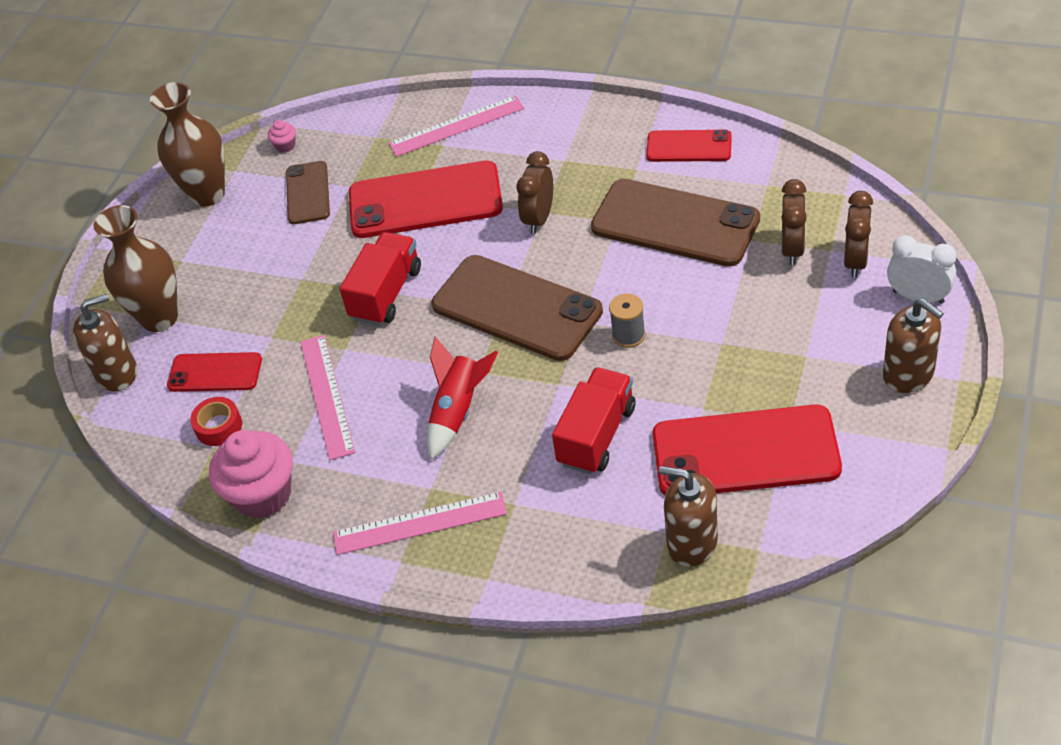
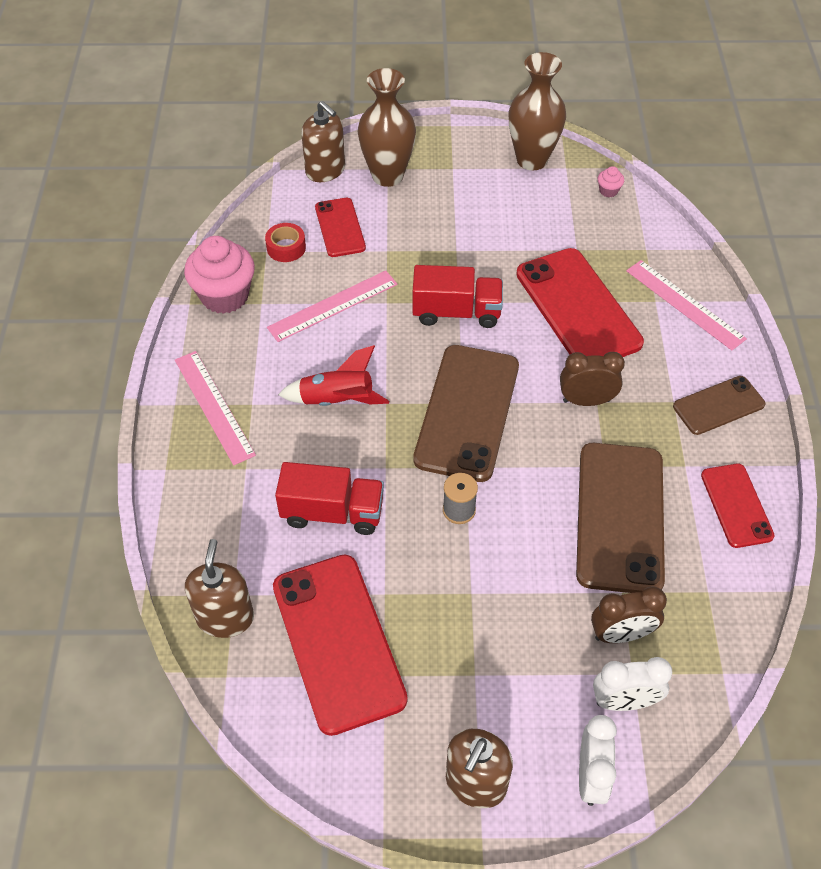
camera: 65 degrees right, 5 degrees up
(308, 193) = (557, 223): brown phone -> brown phone (718, 405)
(856, 261) = (624, 702): brown clock -> white clock

